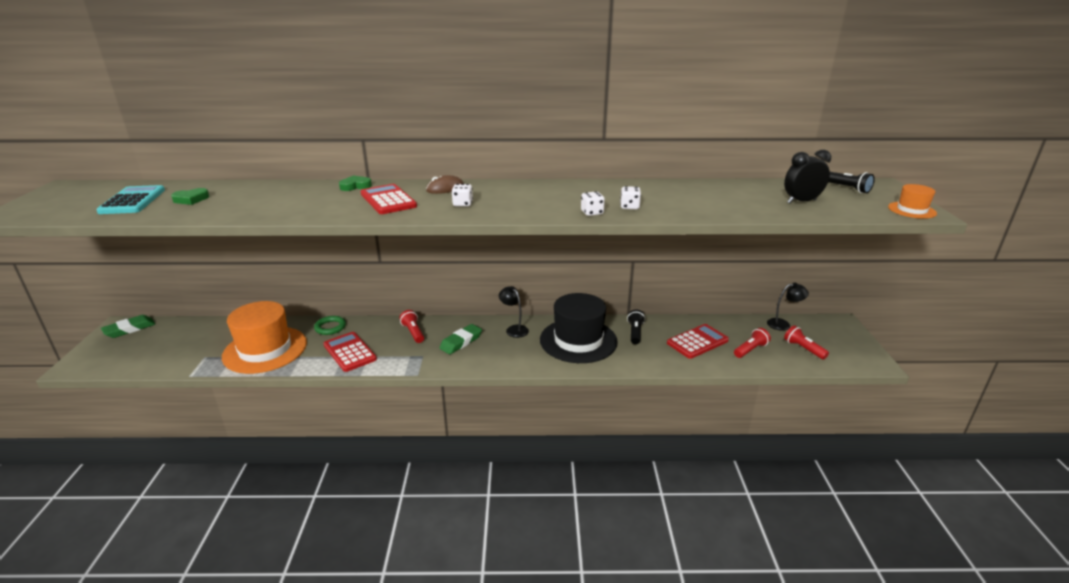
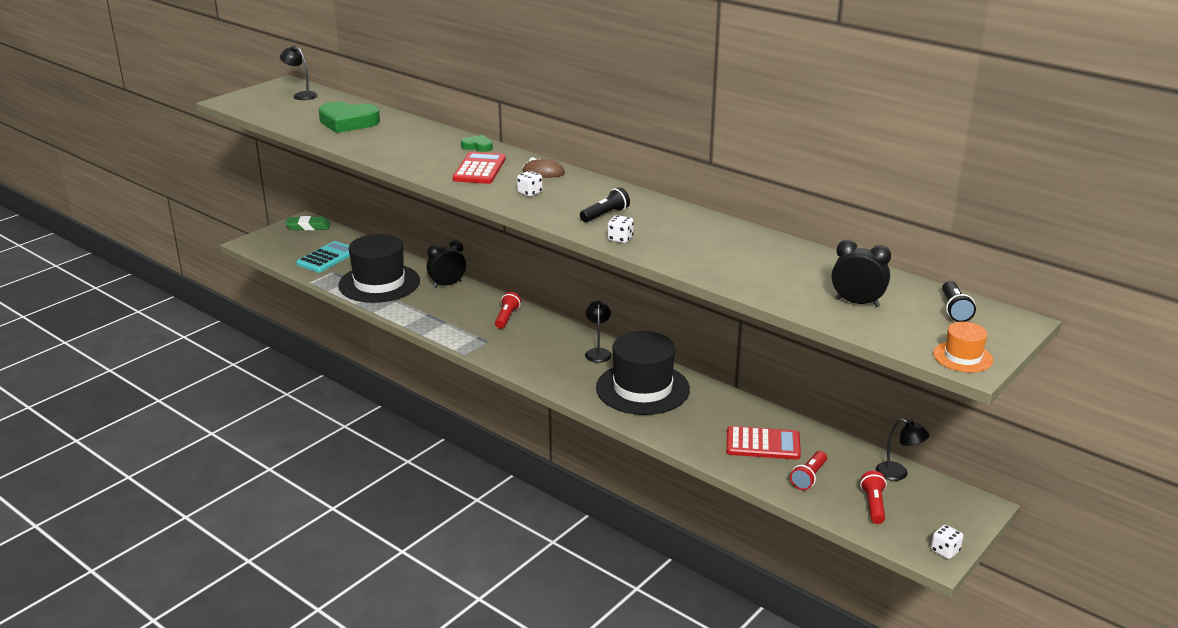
camera: 40 degrees right, 0 degrees up
(98, 191) = (301, 95): none -> black lamp
(132, 201) = (311, 112): turquoise calculator -> turquoise calculator (327, 258)
(191, 199) = (348, 122): green heart -> green heart, size x1.99
(265, 350) = (379, 283): orange hat -> black hat
(330, 327) = (447, 284): green ring -> black clock
(349, 352) = (436, 312): red calculator -> none
(461, 342) = (535, 343): green eraser -> none
(629, 207) = (666, 245): white dice -> white dice (945, 551)
(635, 333) = (711, 407): black flashlight -> black flashlight (605, 215)
(750, 350) = (809, 477): red flashlight -> red flashlight turned 120 degrees clockwise

